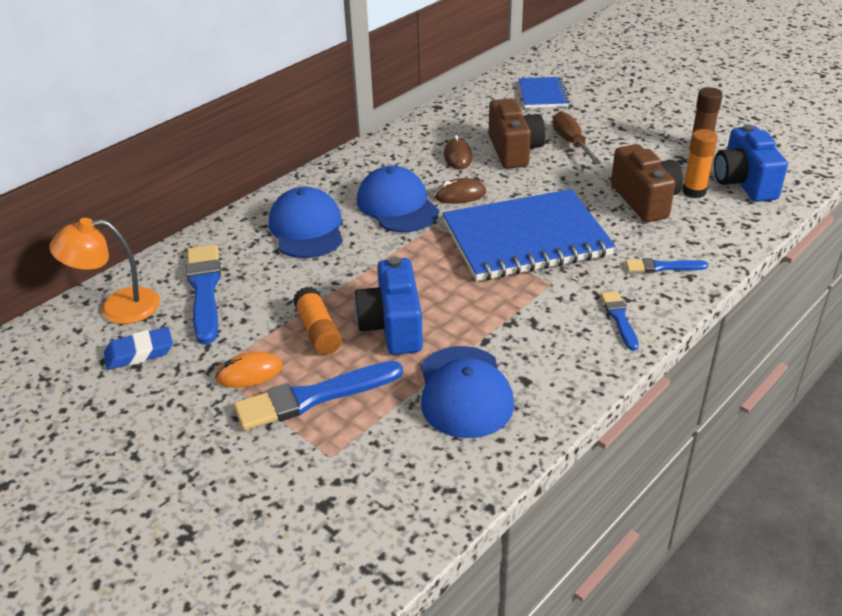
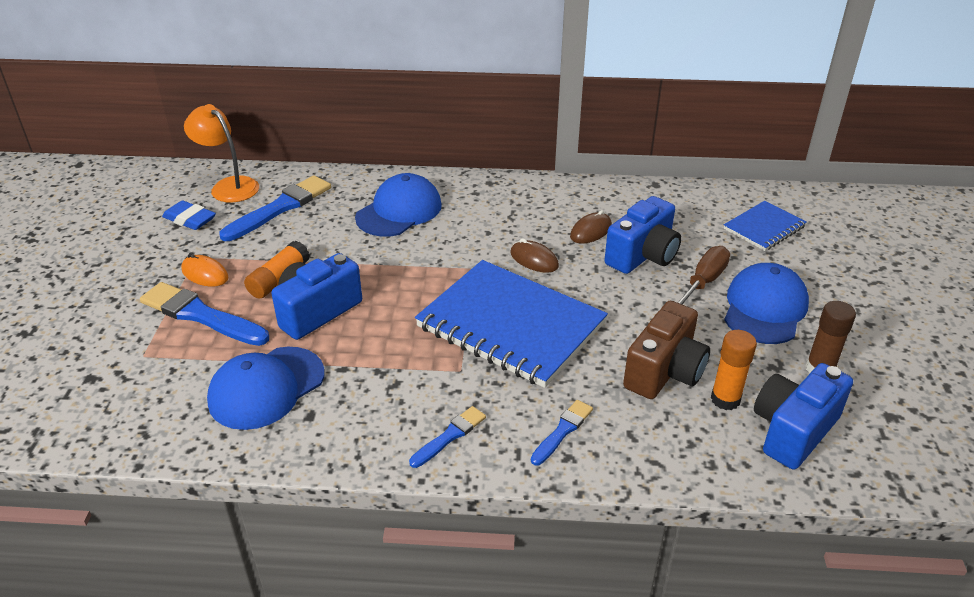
camera: 50 degrees right, 0 degrees up
(397, 205) = (479, 236): blue cap -> blue cap (764, 308)
(514, 150) = (643, 256): brown camera -> blue camera
(662, 267) = (562, 431): blue brush -> blue brush turned 75 degrees clockwise

